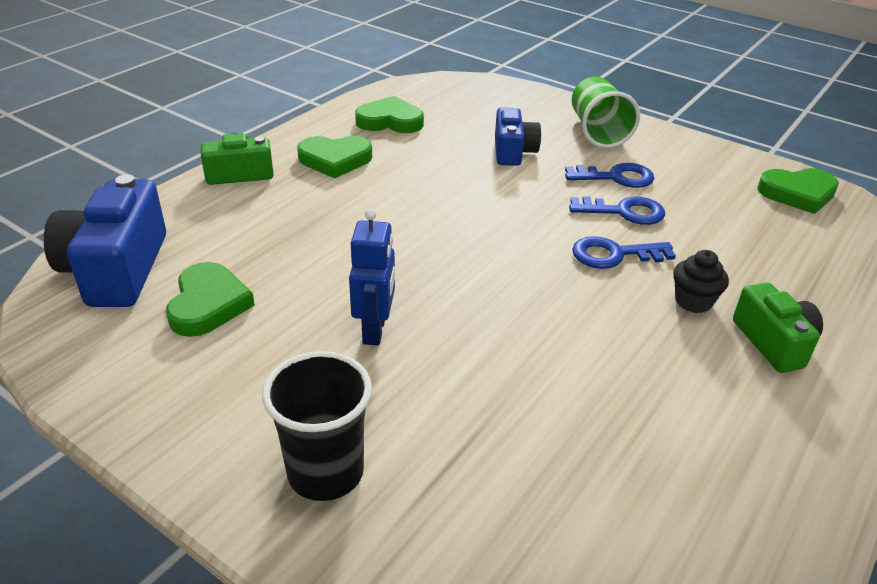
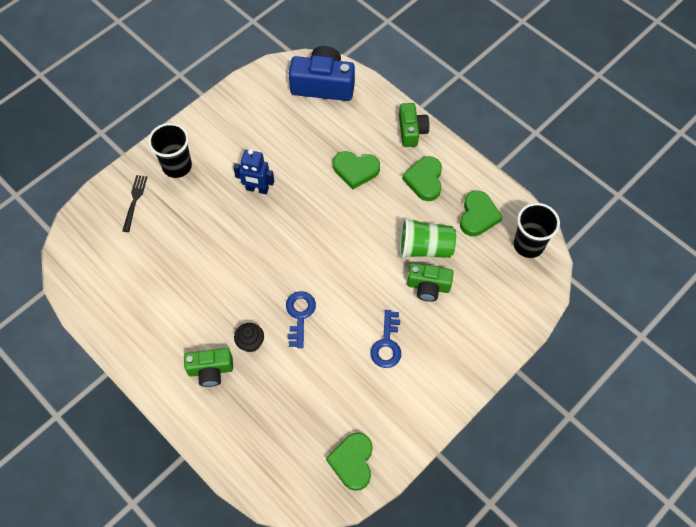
camera: 100 degrees right, 25 degrees up
(208, 304) = (289, 123): green heart -> green heart (355, 170)
(426, 91) = (528, 245): none -> black cup
(441, 545) = (134, 200): none -> black fork
(513, 151) = (428, 286): blue camera -> green camera
(597, 131) = (455, 352): green cup -> green cup (425, 248)
(624, 212) = (344, 335): blue key -> none

